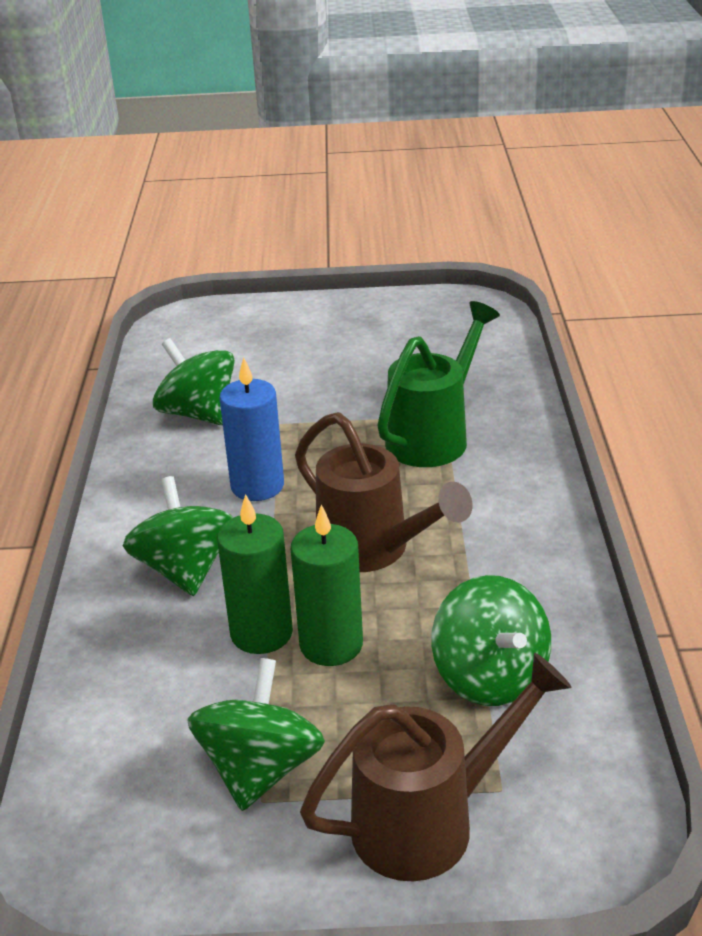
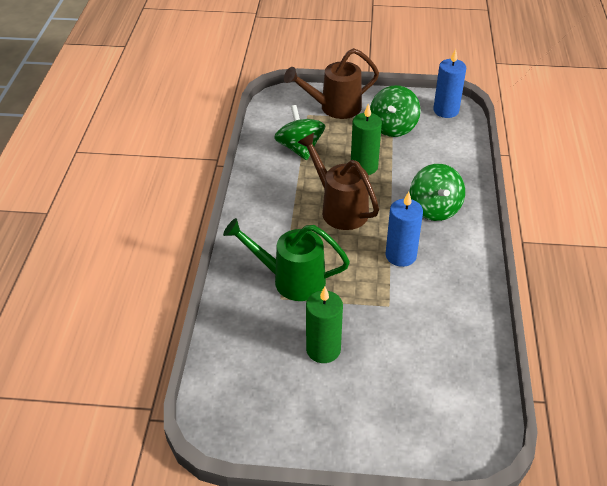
camera: 175 degrees left, 10 degrees up
(103, 849) = (446, 110): none -> blue candle
(198, 413) = (445, 321): green spinning top -> none
(261, 633) = (395, 174): green candle -> green candle (323, 349)
(433, 436) = (291, 280): green watering can -> green watering can turned 60 degrees clockwise

